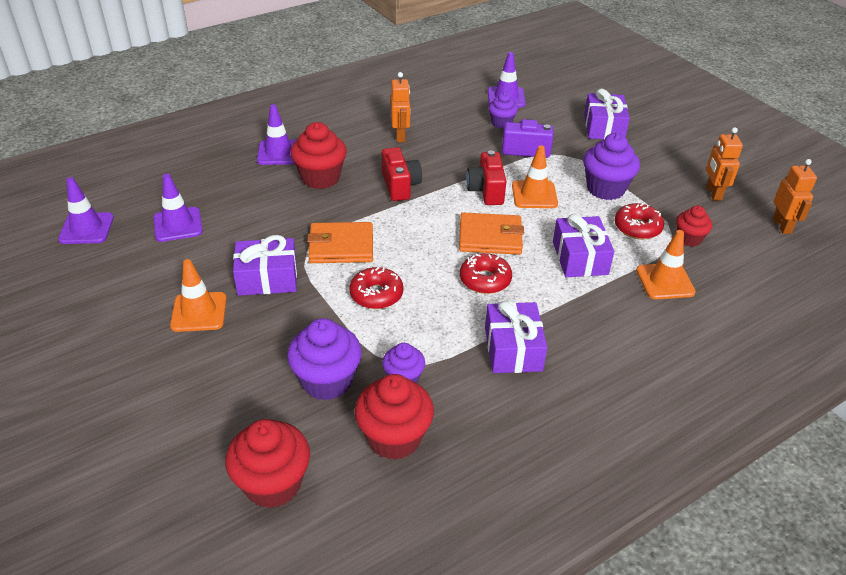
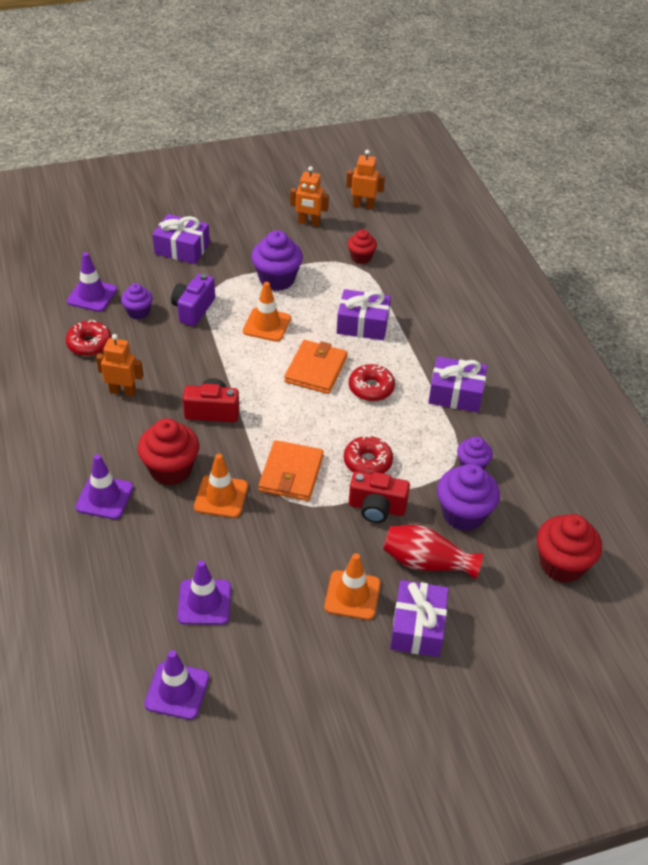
camera: 75 degrees left, 5 degrees up
(251, 360) = (426, 562): none -> red vase
(267, 278) = (319, 536): purple gift -> purple gift (417, 627)
(394, 438) = (530, 484): red cupcake -> none
(486, 191) = (247, 354): red camera -> red camera (376, 508)
(637, 227) = (336, 279): red donut -> red donut (89, 344)
(665, 281) = (406, 288): orange traffic cone -> orange traffic cone (221, 496)

